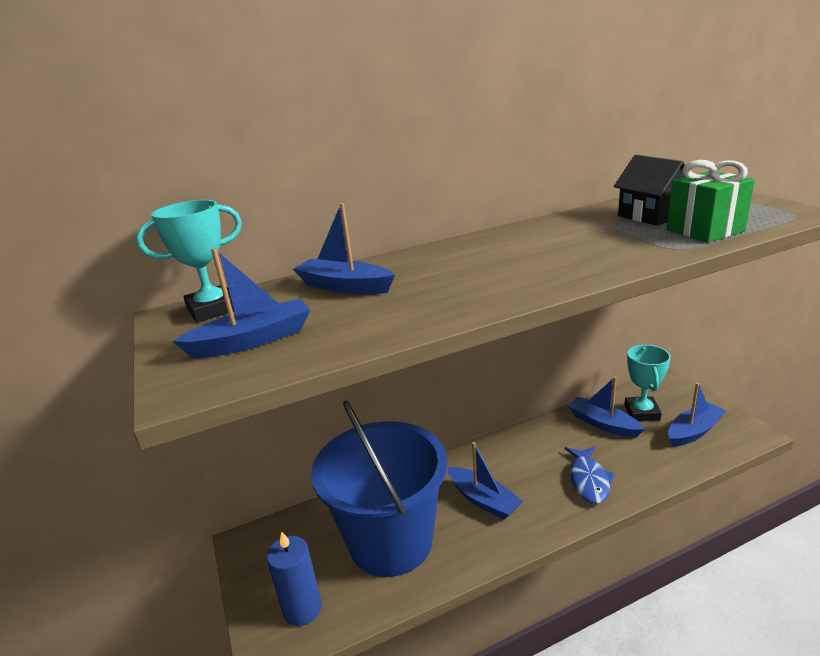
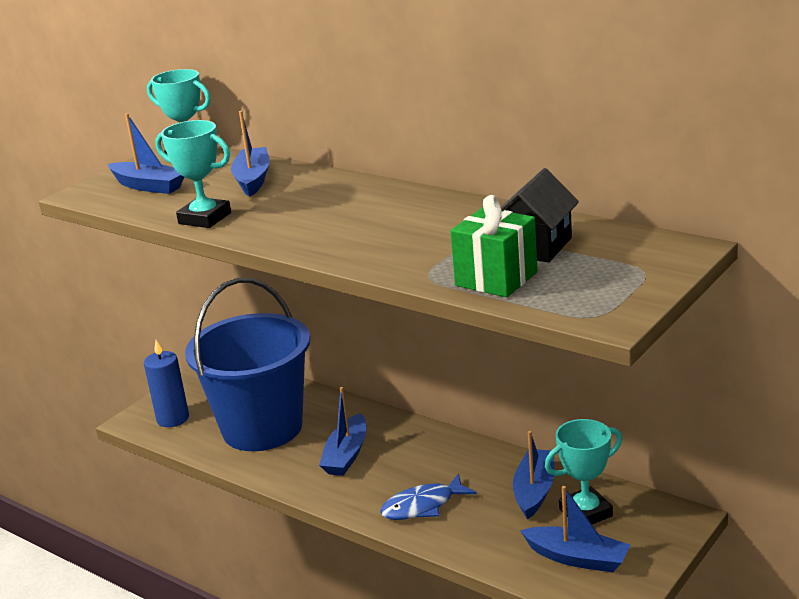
camera: 60 degrees right, 0 degrees up
(409, 319) = (205, 218): none -> turquoise trophy

